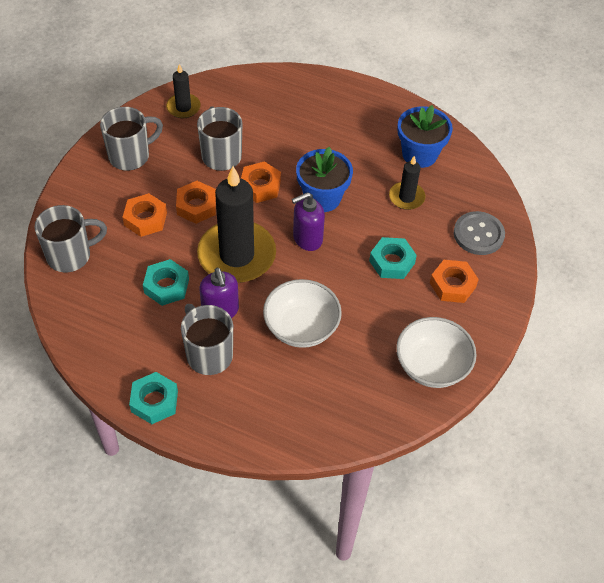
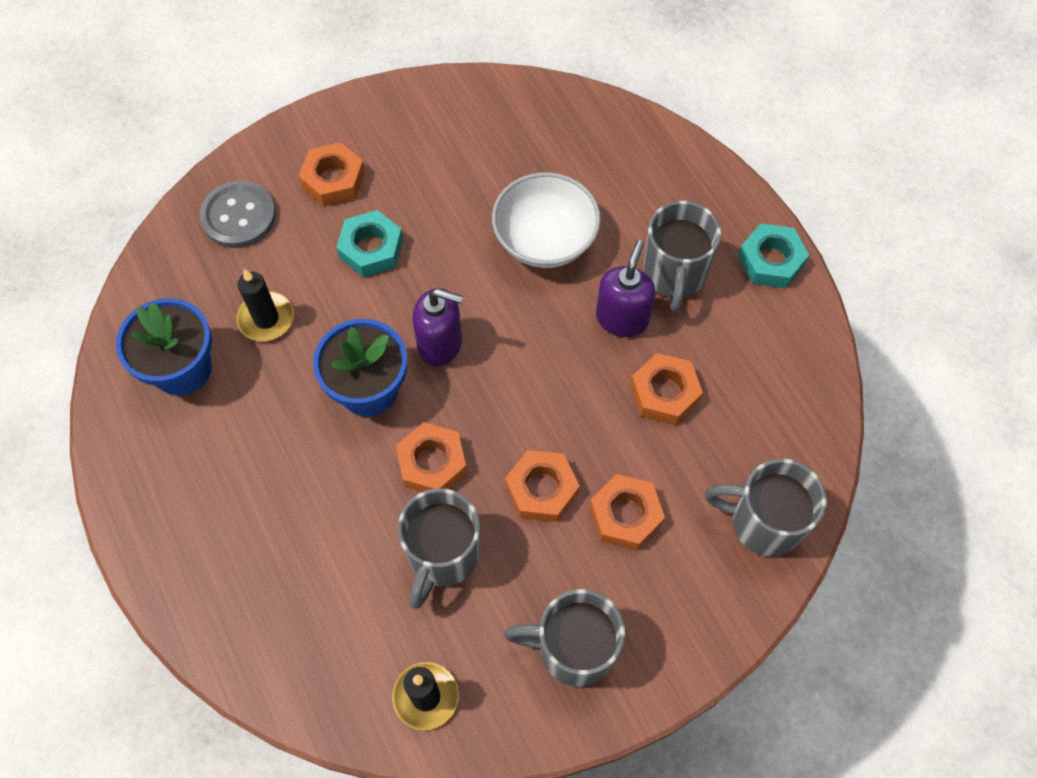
camera: 140 degrees left, 10 degrees up
(166, 286) = (664, 393): turquoise nut -> orange nut
(237, 255) = (546, 379): black candle -> none
(432, 366) = (446, 116): white bowl -> none

